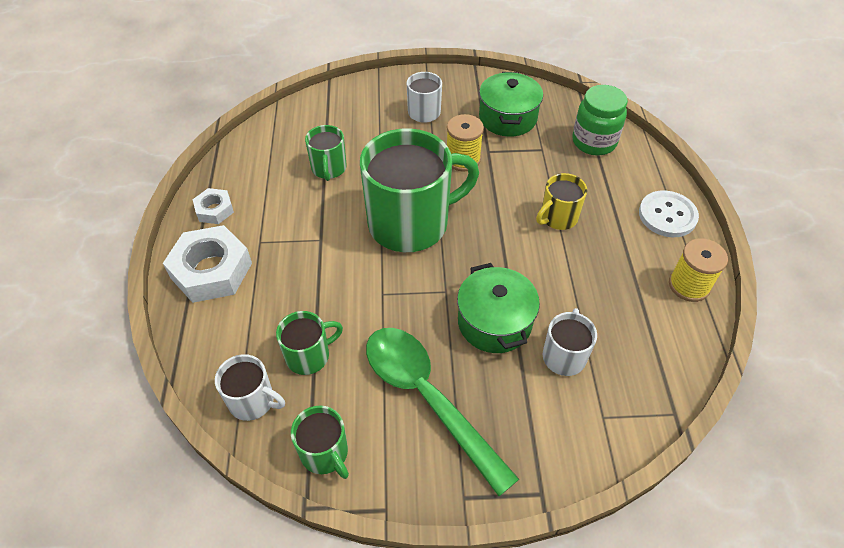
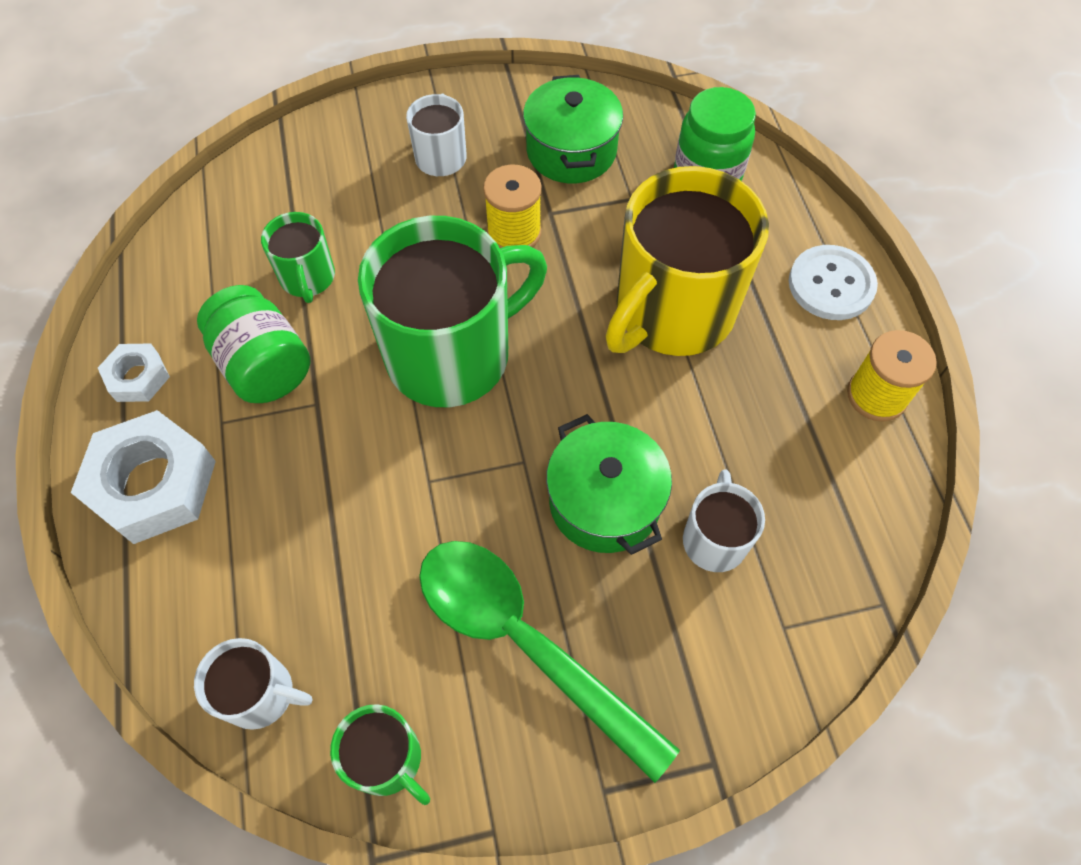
camera: 10 degrees left, 10 degrees up
(292, 213) = (264, 365): none -> green jar
(309, 356) = (334, 603): green mug -> none
(558, 217) = (672, 312): yellow mug -> yellow mug, size x2.10

